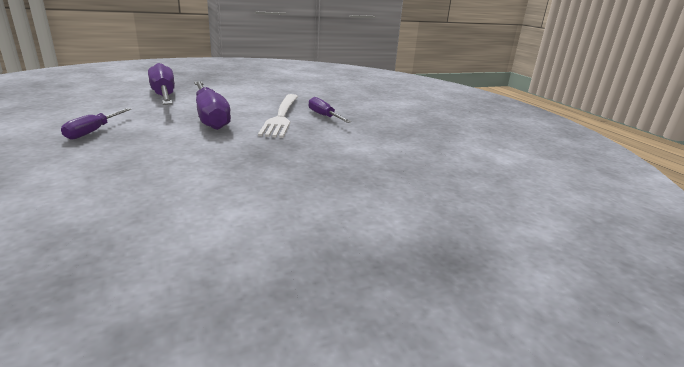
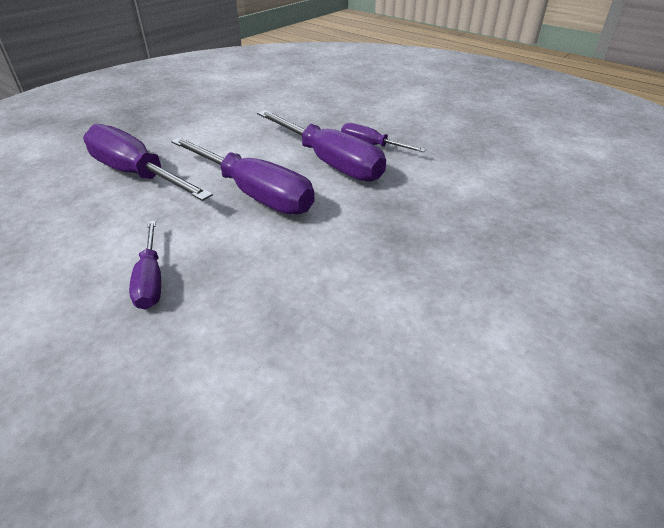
camera: 25 degrees left, 15 degrees up
(281, 116) = (330, 162): white fork -> purple screwdriver

